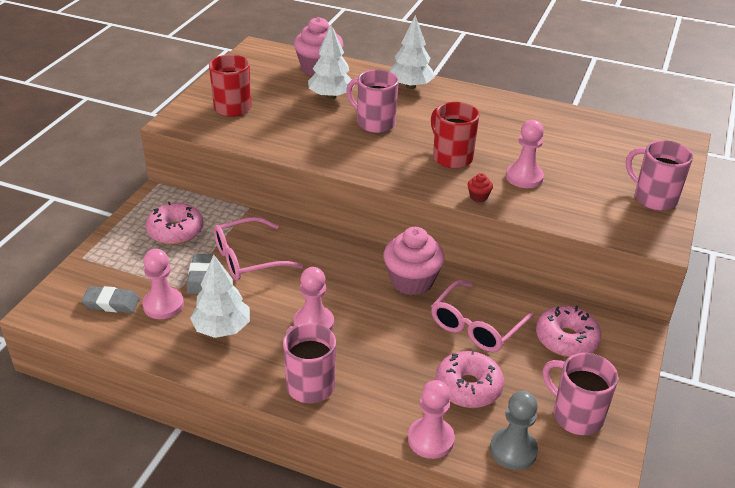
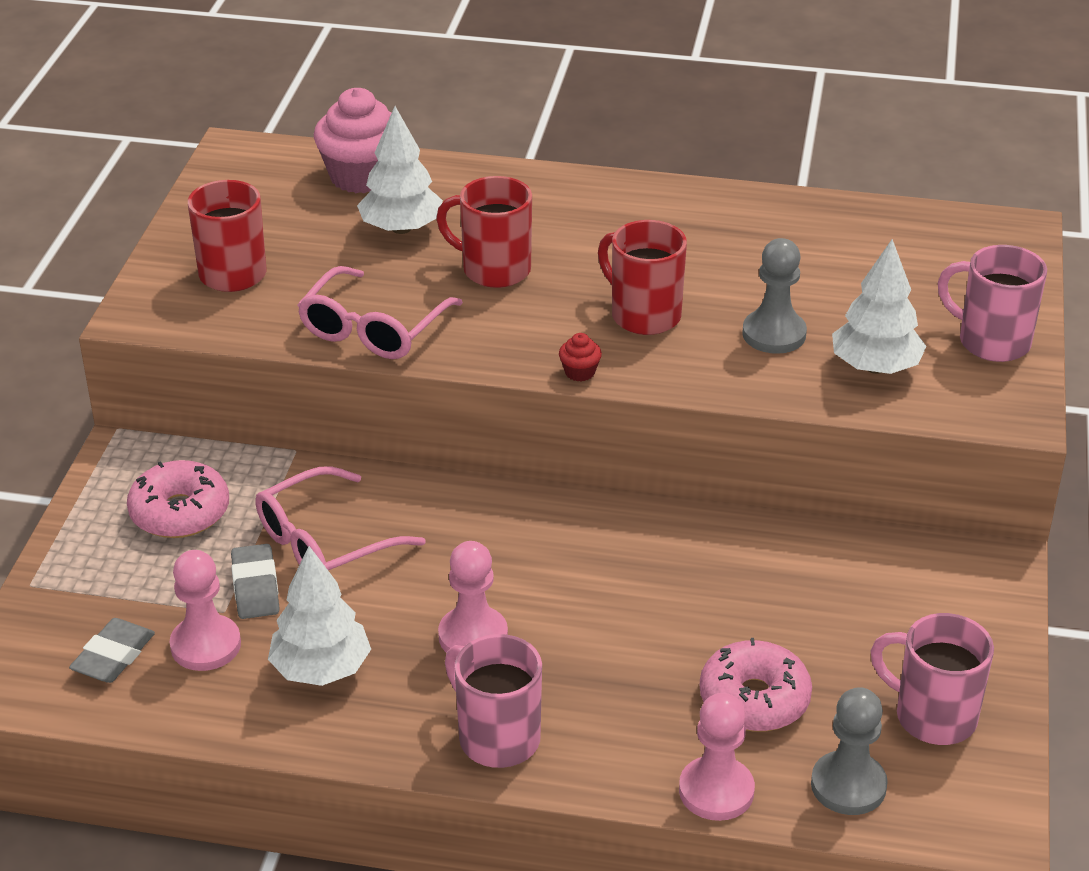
camera: 10 degrees left, 0 degrees up
(111, 303) = (113, 656): grey eraser -> grey eraser turned 60 degrees counterclockwise
(374, 123) = (494, 270): pink mug -> red mug
(410, 86) = (535, 190): white tree -> white tree (875, 367)
(412, 281) = (616, 539): pink cupcake -> none
(476, 326) = (742, 598): pink glasses -> pink glasses (373, 329)
(478, 197) = (707, 380): red cupcake -> red cupcake (579, 372)
(524, 177) = (774, 334): pink pawn -> grey pawn
(566, 339) = (891, 597): pink donut -> none

